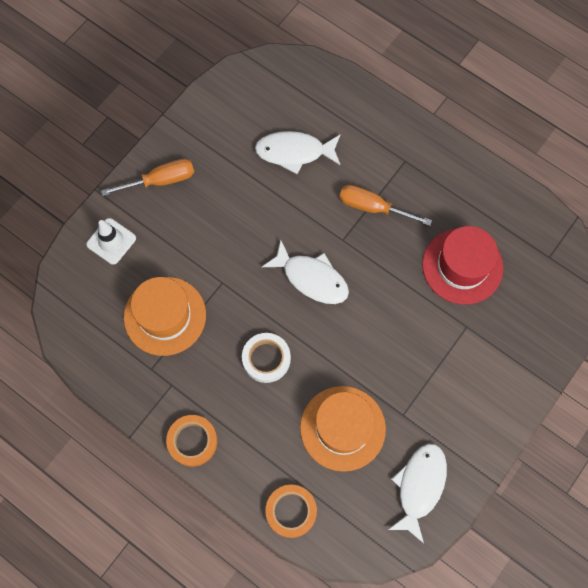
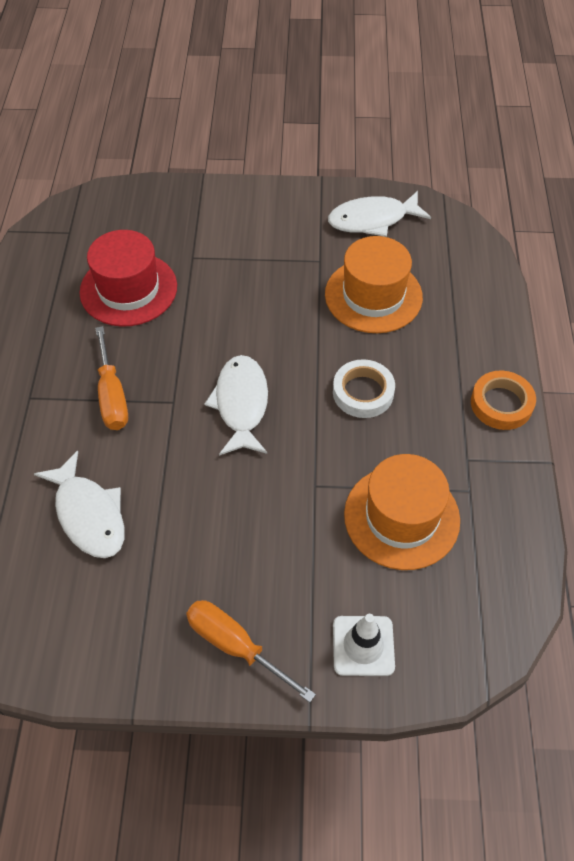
camera: 125 degrees left, 15 degrees down
(291, 511) = (482, 292): orange tape -> none

